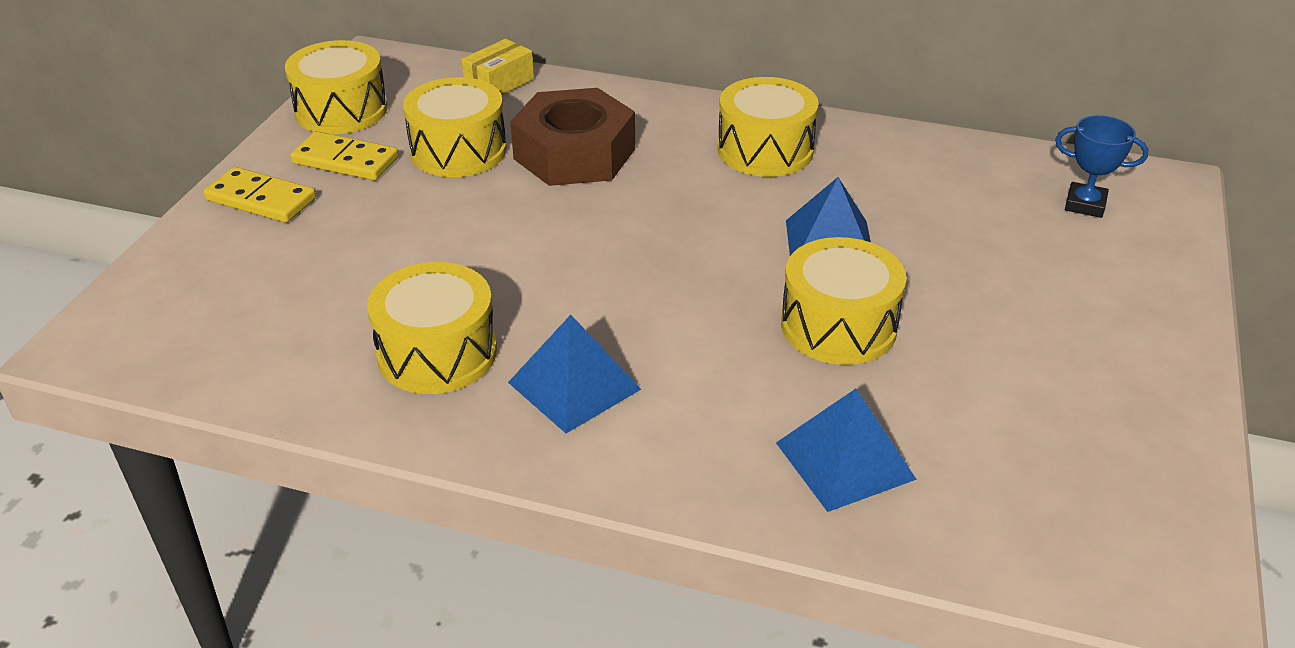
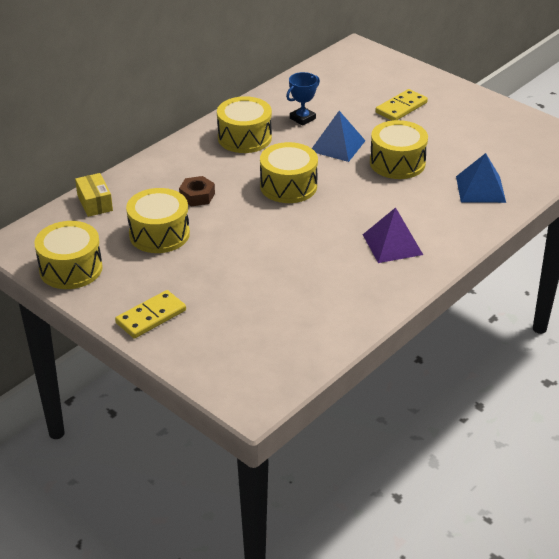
camera: 65 degrees left, 0 degrees up
(345, 161) = (134, 277): yellow domino -> yellow domino (401, 108)
(437, 353) = (342, 279): yellow drum -> yellow drum (288, 186)
(574, 154) = (197, 196): brown nut -> brown nut, size x0.49
(574, 385) = (392, 244): blue pyramid -> purple pyramid
(1085, 204) = (357, 73): blue trophy -> blue trophy (302, 118)

